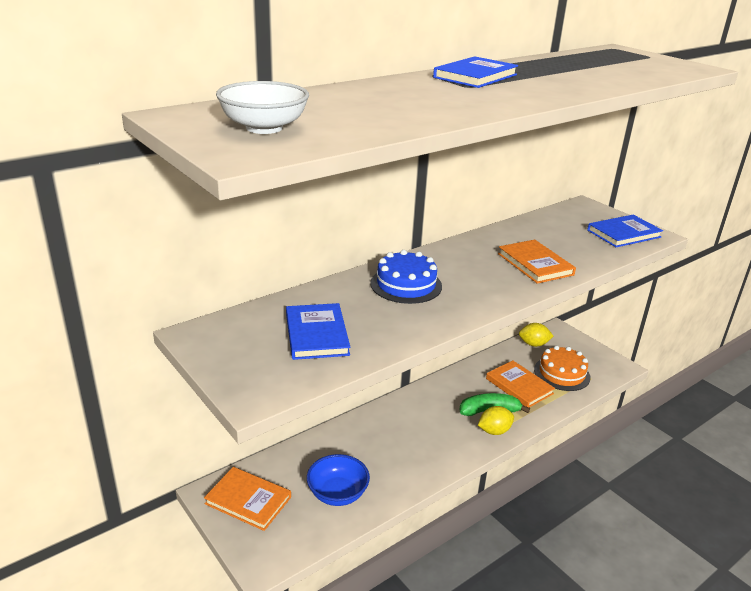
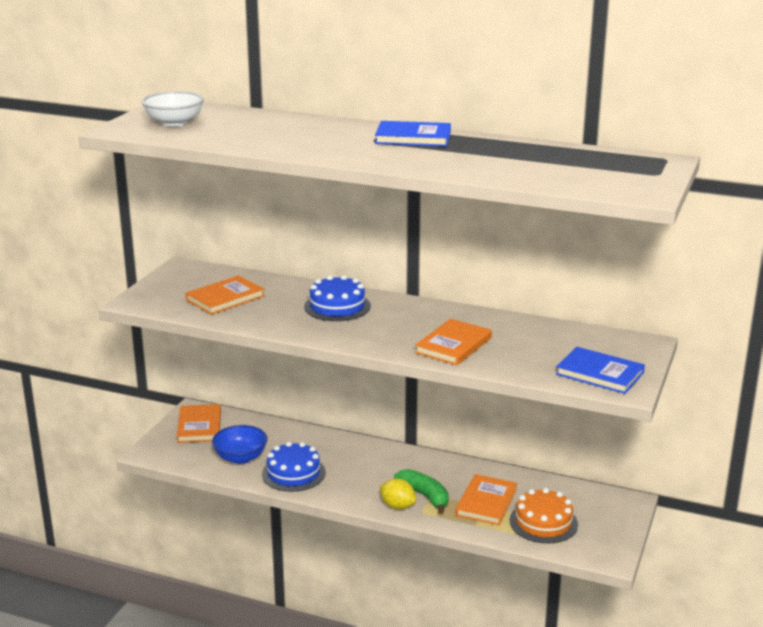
camera: 60 degrees right, 5 degrees down
(316, 334) = (225, 298): blue book -> orange book
(396, 469) = (293, 473): none -> blue cake
(533, 344) = (576, 493): yellow lemon -> none

